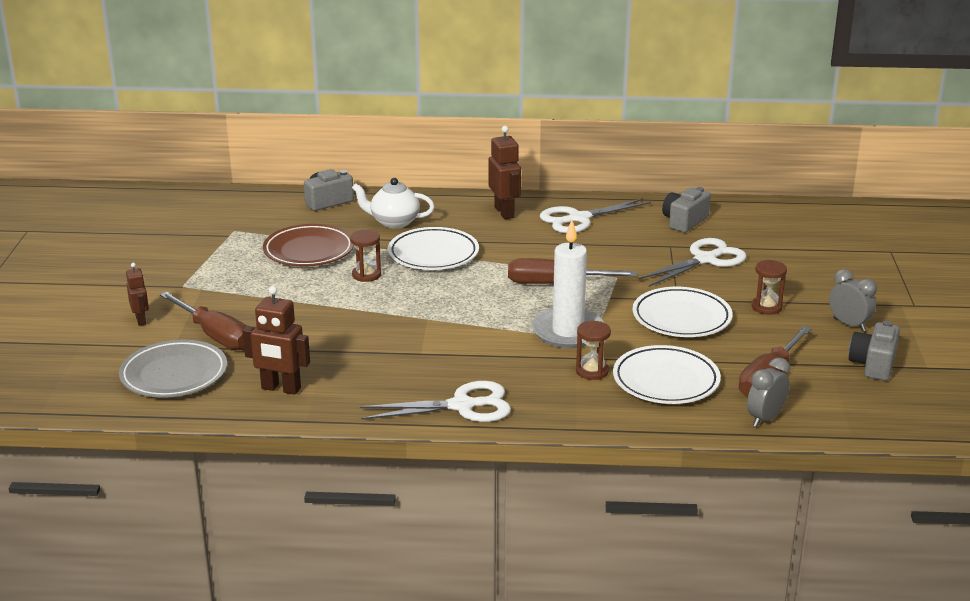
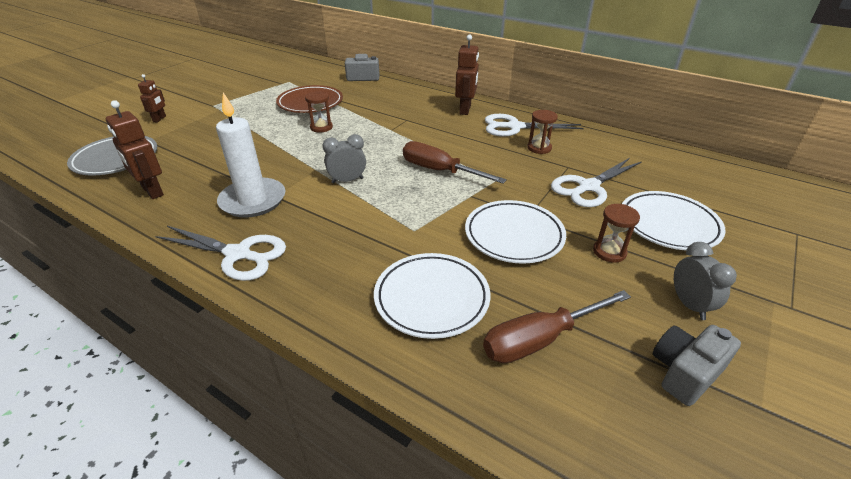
camera: 30 degrees right, 10 degrees up
(215, 335) = (178, 140): brown screwdriver -> none
(394, 222) = (385, 98): white teapot -> none
(433, 254) = (382, 125): white plate -> white plate (668, 224)
(568, 332) = (402, 215): white candle -> white candle (253, 200)
(592, 371) = (378, 261): brown hourglass -> brown hourglass (539, 148)
(684, 221) = (599, 150): grey camera -> none
(705, 260) = (588, 187): white scissors -> white scissors turned 150 degrees clockwise
(765, 418) = (488, 396): grey clock -> grey clock (347, 180)

